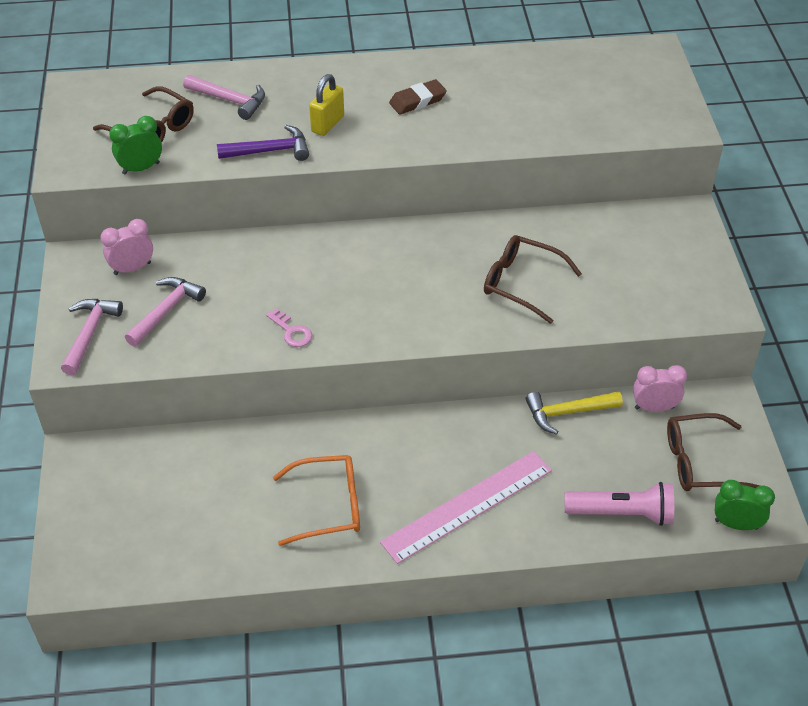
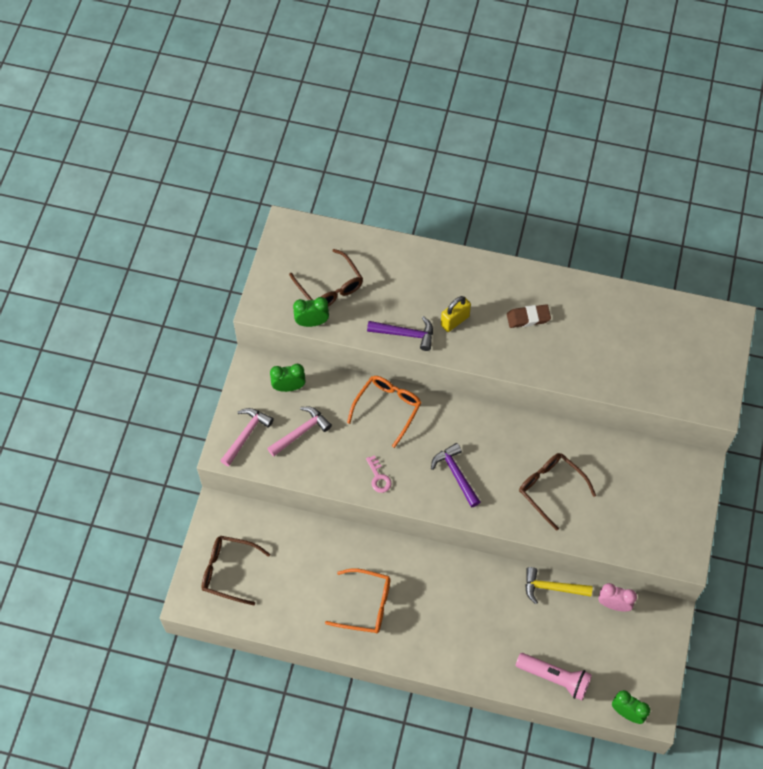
camera: 20 degrees right, 15 degrees up
(132, 268) = (289, 387): pink clock -> green clock
(230, 100) = (393, 275): pink hammer -> none
(274, 257) = (387, 409): none -> orange glasses
(393, 301) = (456, 474): none -> purple hammer
(467, 506) = (455, 636): pink ruler -> none
(700, 462) = (625, 658): brown glasses -> brown glasses (229, 571)

